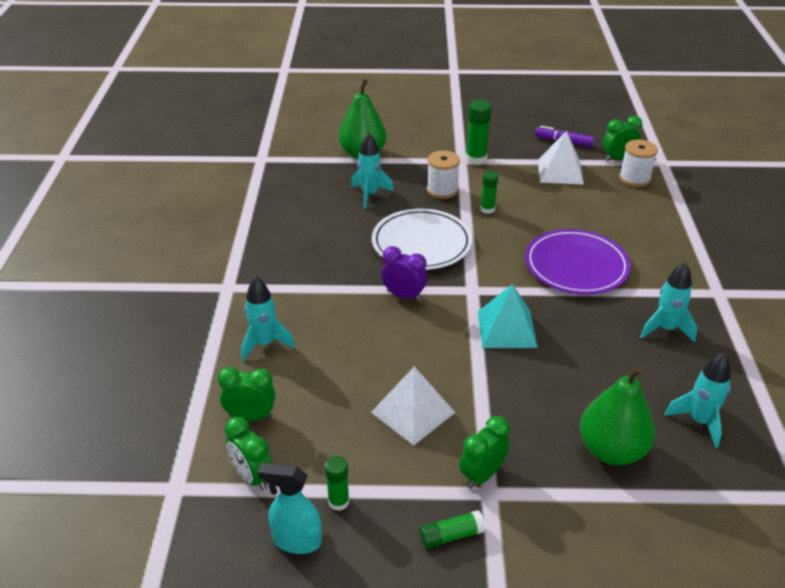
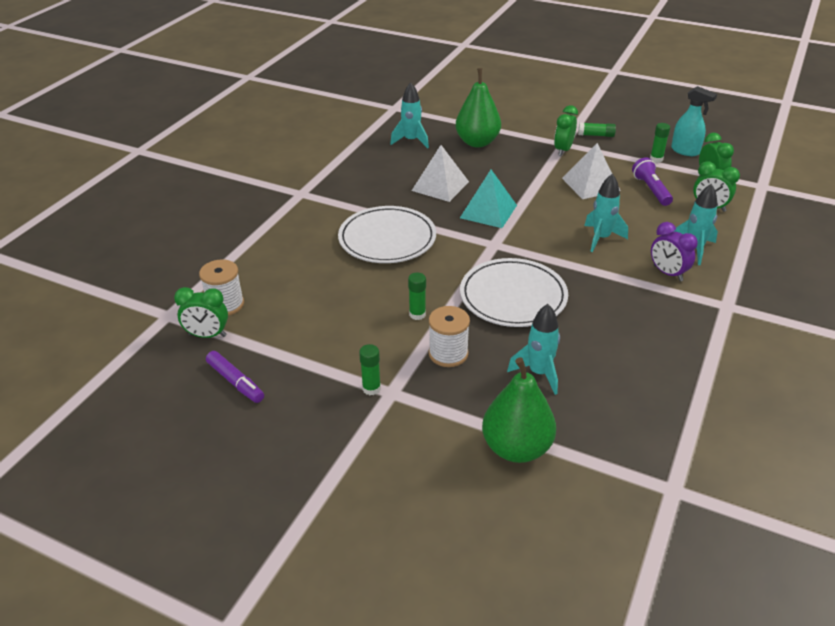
camera: 155 degrees left, 0 degrees up
(331, 426) = (651, 190): none -> purple flashlight
(404, 296) = (558, 254): purple clock -> purple clock (667, 273)
(476, 159) = (371, 388): green glue stick -> green glue stick, size x0.62
(482, 475) = (563, 150): green clock -> green clock turned 135 degrees clockwise
(560, 171) = (292, 338): white pyramid -> white pyramid (440, 186)
(576, 266) = (387, 239): purple plate -> white plate
(665, 329) = (371, 183): turquoise rocket -> turquoise rocket (601, 238)

